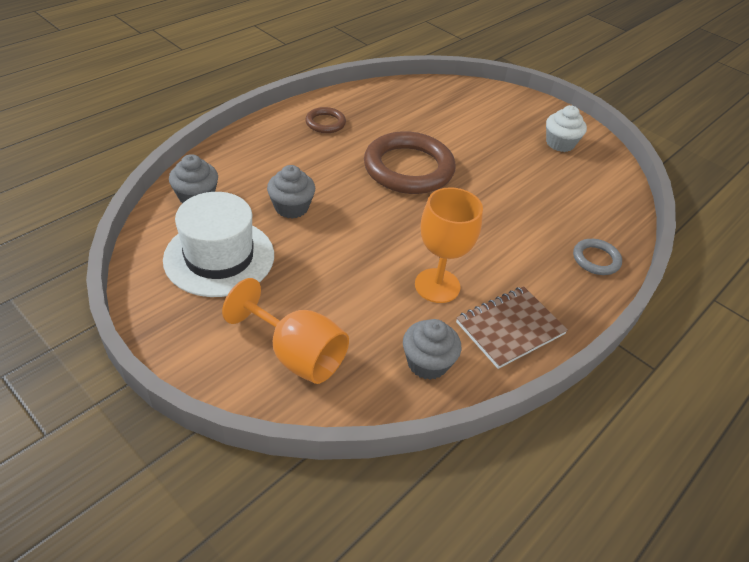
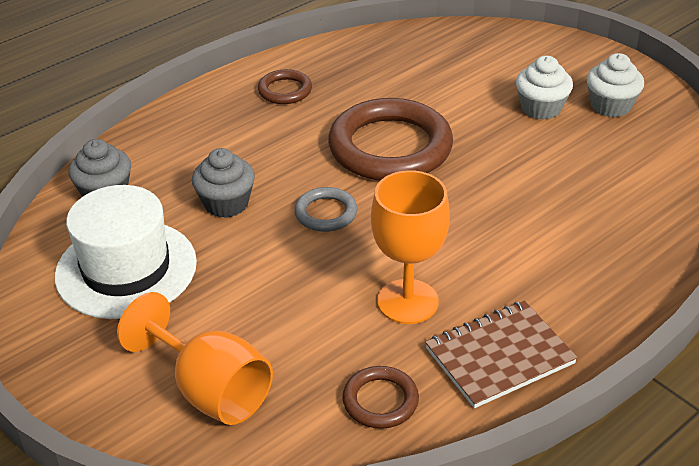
camera: 10 degrees right, 5 degrees down
(427, 363) = (380, 401): grey cupcake -> brown ring
(512, 143) = (541, 108): none -> white cupcake
(596, 259) = (636, 264): grey ring -> grey ring (326, 213)

